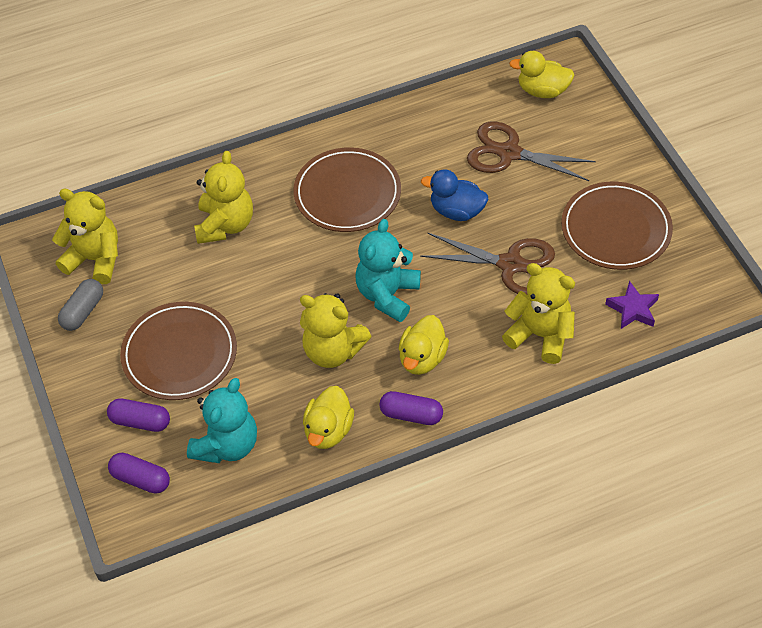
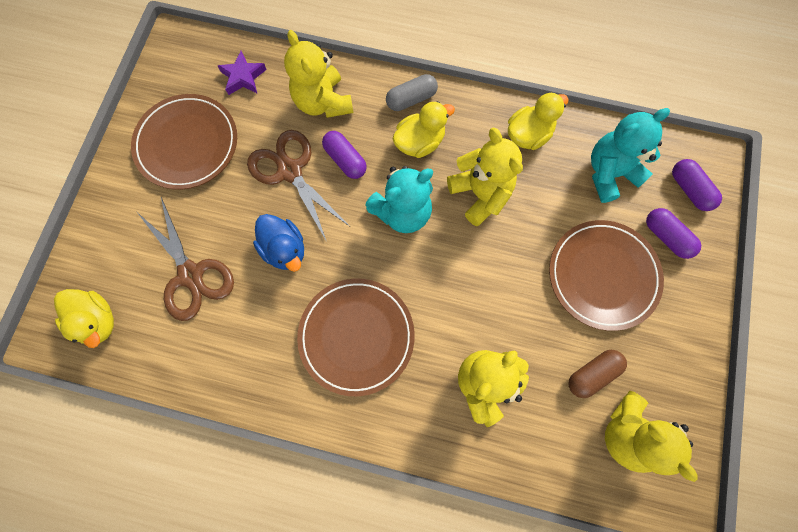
camera: 145 degrees left, 20 degrees up
(83, 311) = (665, 379): grey capsule -> grey capsule (411, 99)
(145, 280) = (592, 374): none -> brown capsule
(411, 414) = (461, 107): purple capsule -> purple capsule (345, 160)

